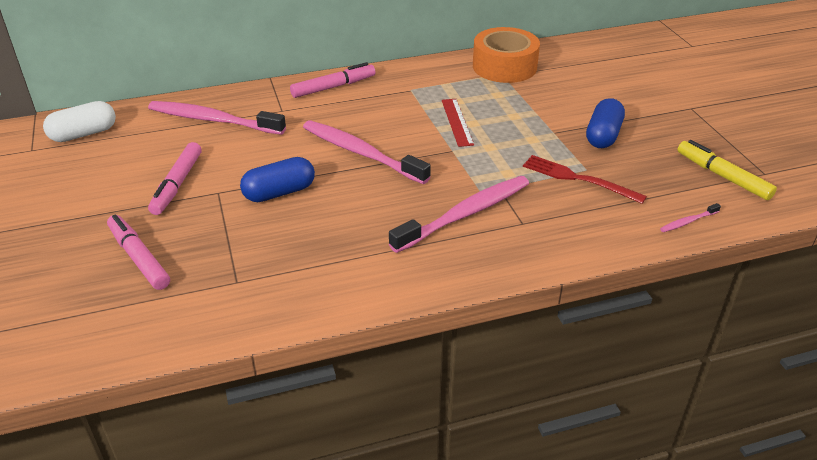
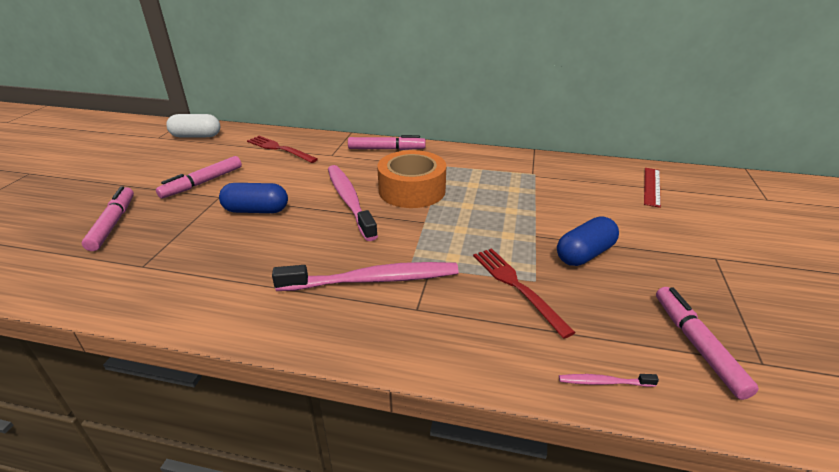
camera: 30 degrees right, 5 degrees down
(213, 120) = (279, 149): pink toothbrush -> red fork
(457, 122) = (454, 200): red ruler -> red ruler (651, 186)
(504, 66) = (544, 169): orange tape -> orange tape (412, 190)
(723, 176) = (697, 345): yellow marker -> pink marker

